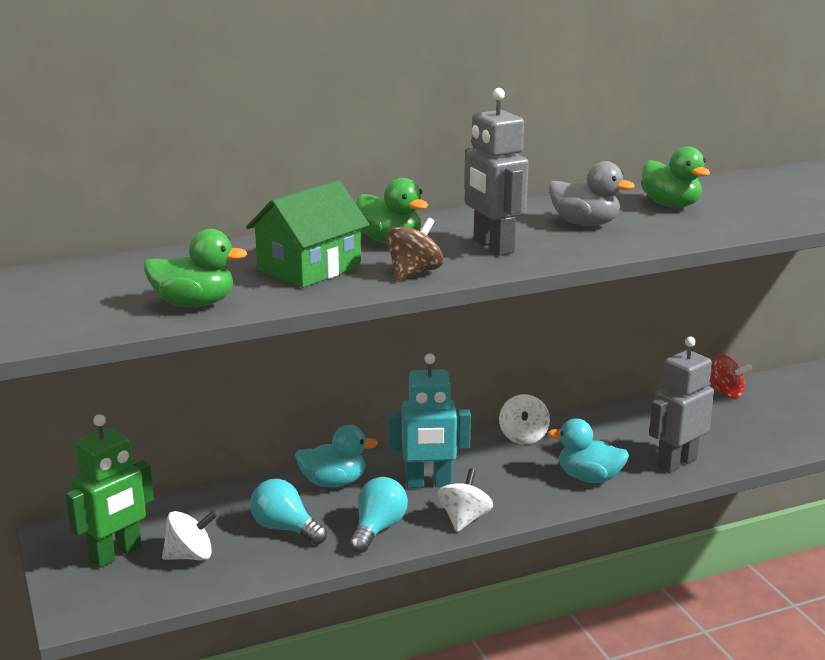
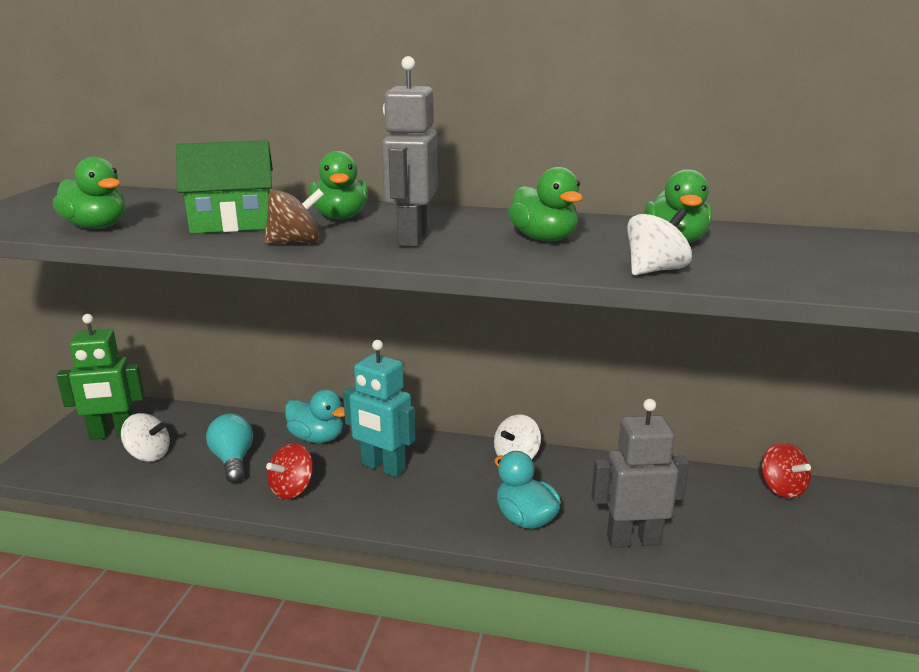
camera: 35 degrees right, 0 degrees up
(378, 529) = (292, 489): turquoise light bulb -> red spinning top
(464, 519) = (366, 510): white spinning top -> white spinning top (655, 270)
(585, 224) = (544, 239): grey duck -> green duck

